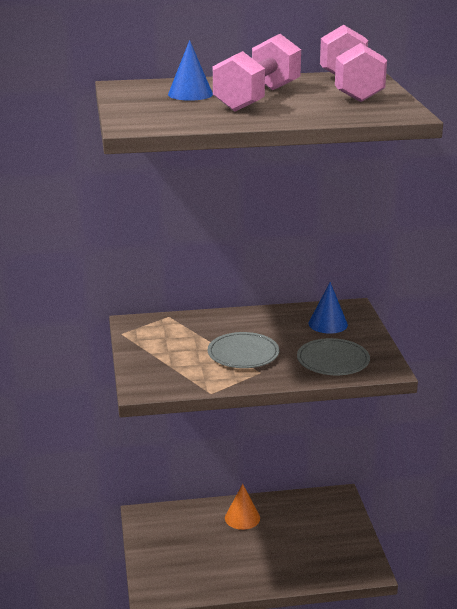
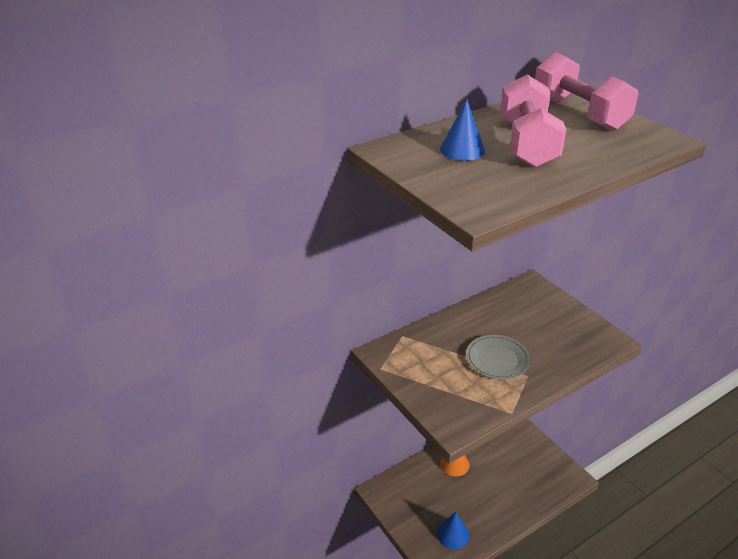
camera: 25 degrees left, 10 degrees up
(328, 324) = (530, 306): blue cone -> blue cone (452, 534)
(333, 360) = (568, 344): grey plate -> none

